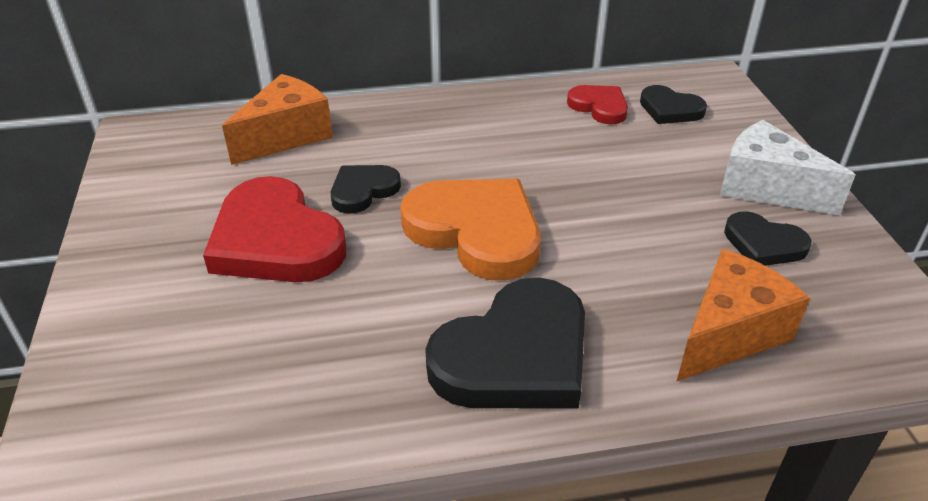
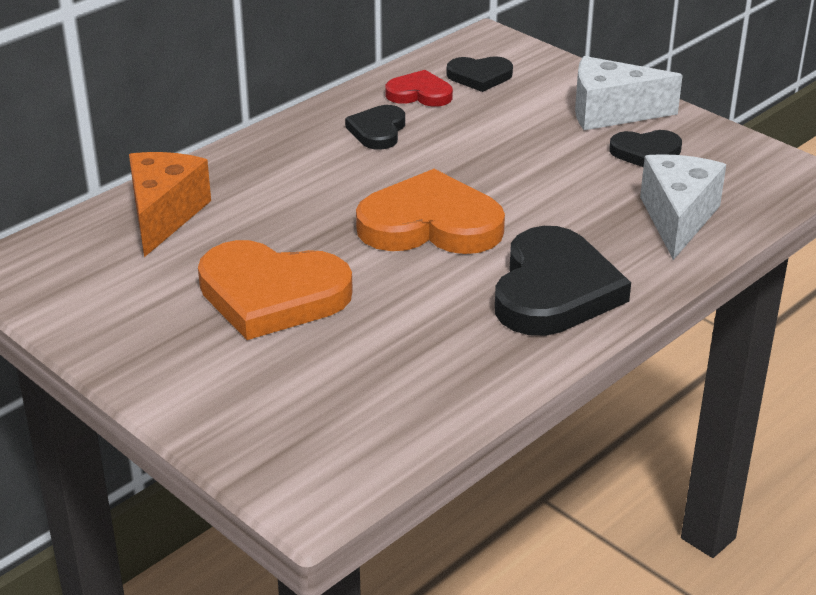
camera: 35 degrees left, 5 degrees down
(275, 240) = (272, 295): red heart -> orange heart
(363, 191) = (298, 231): black heart -> black heart (378, 131)
(729, 333) = (677, 218): orange cheese -> white cheese

